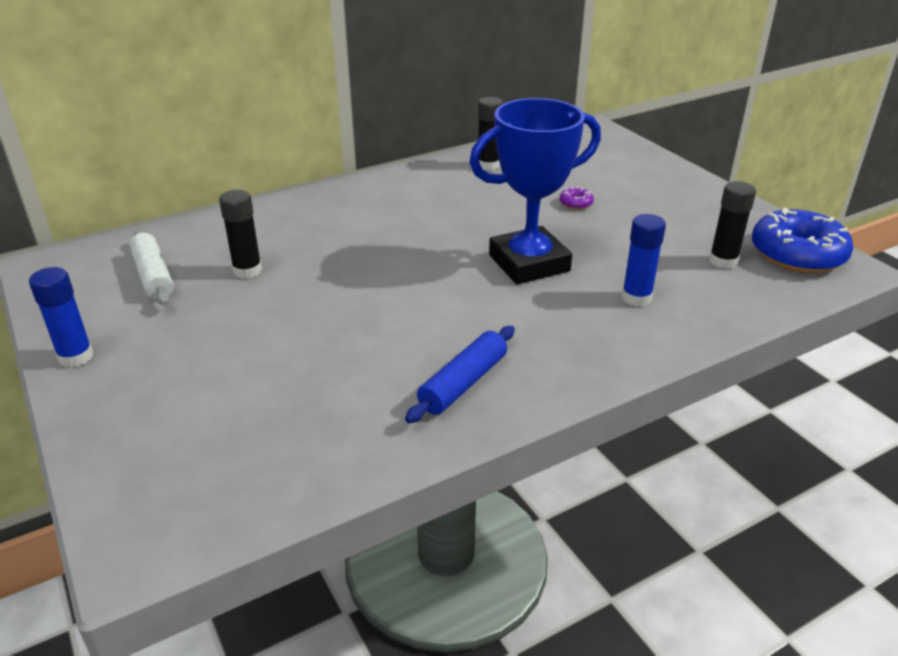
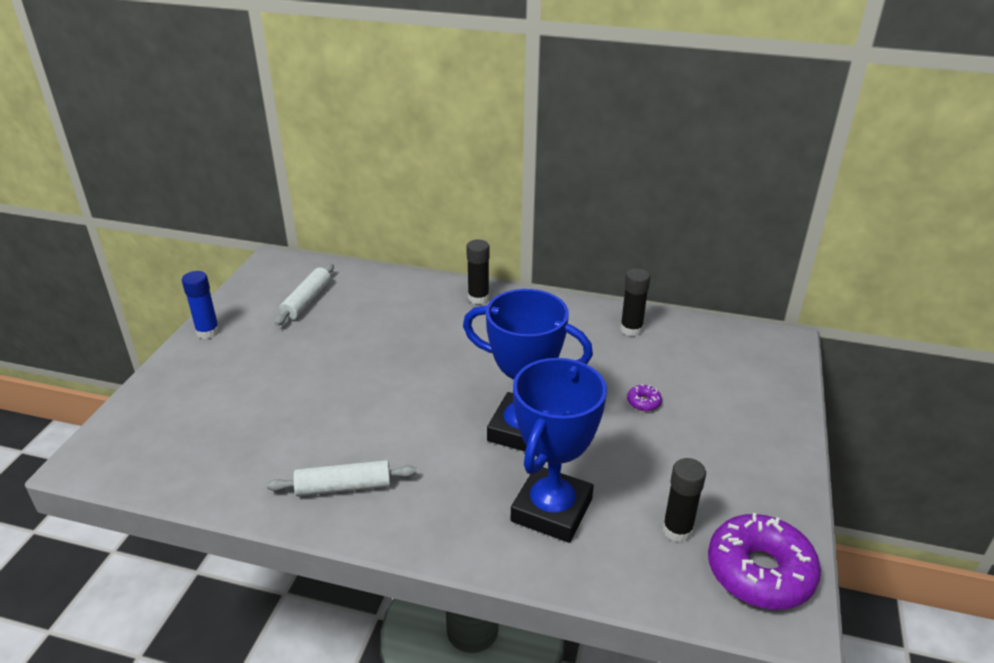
camera: 45 degrees right, 0 degrees up
(247, 270) = (355, 326): black glue stick -> black glue stick (478, 298)
(463, 383) = (344, 487): blue rolling pin -> white rolling pin
(636, 298) = (551, 510): blue glue stick -> blue trophy
(797, 254) = (759, 572): blue donut -> purple donut

